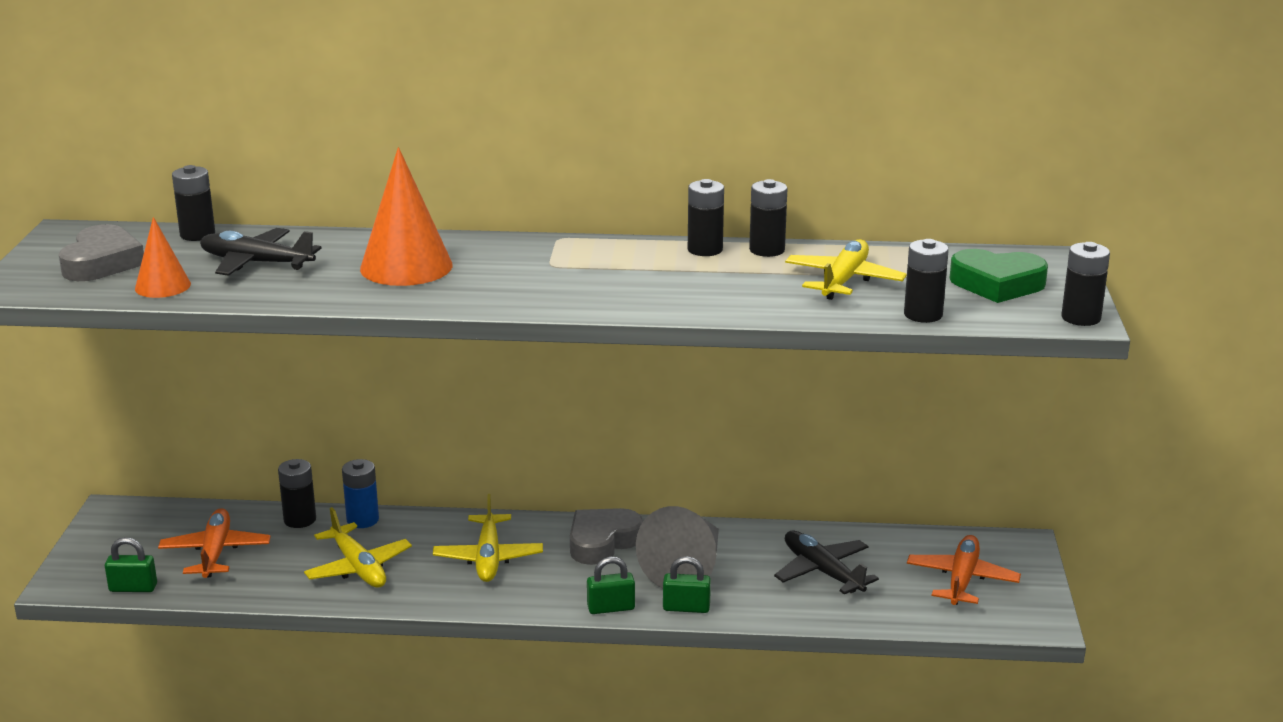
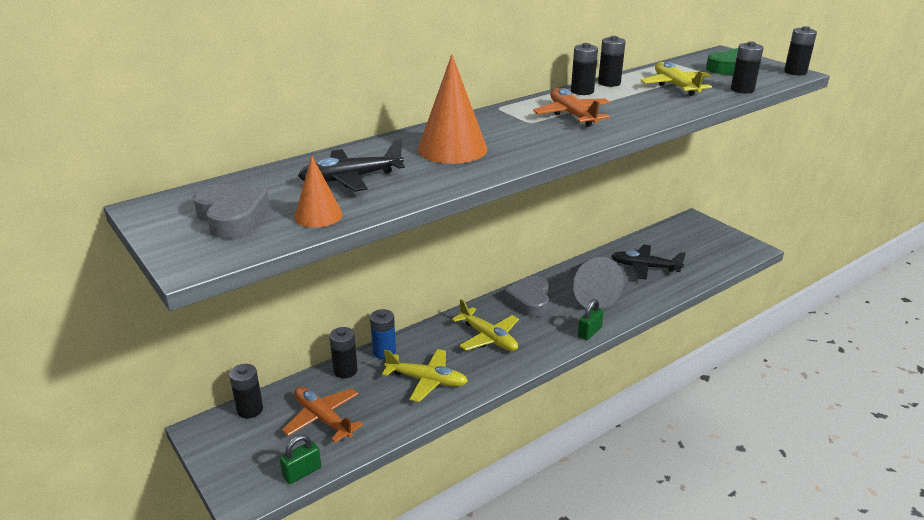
camera: 40 degrees left, 5 degrees up
(197, 234) = (264, 176): black battery -> black battery (250, 409)
(686, 608) = (621, 314): green padlock -> none
(962, 579) = (699, 244): orange plane -> orange plane (572, 115)

